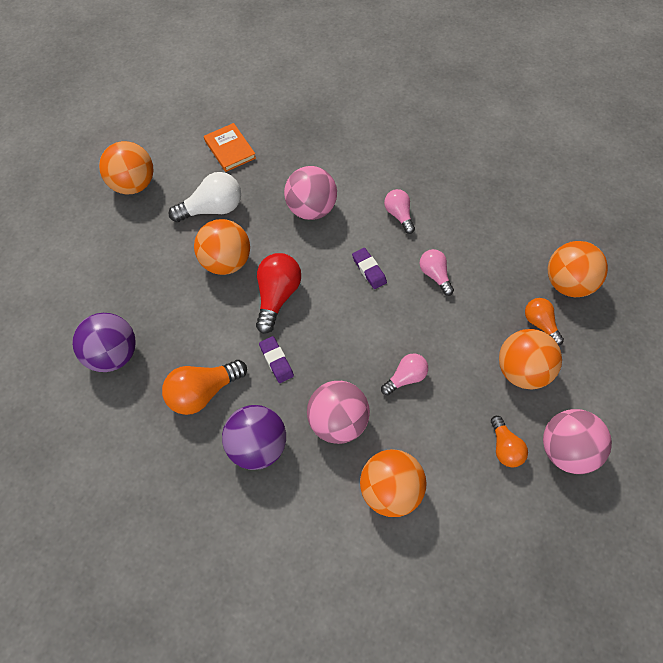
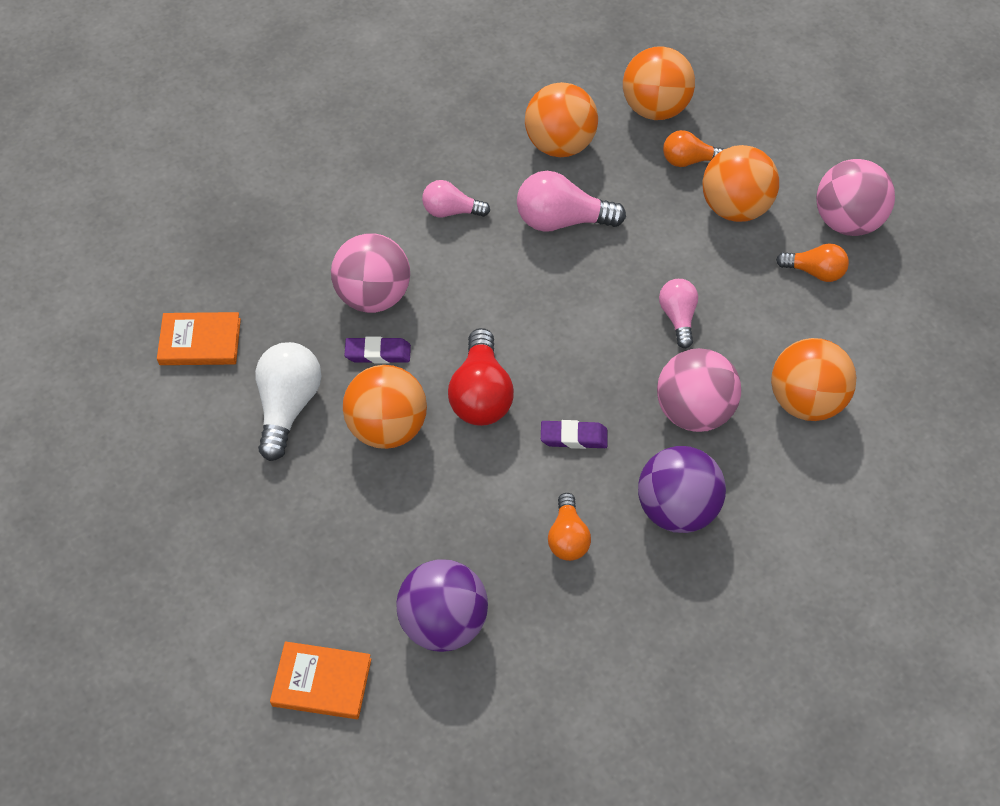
camera: 60 degrees left, 5 degrees down
(49, 314) = (321, 682): none -> orange book
(133, 184) = (168, 486): orange ball -> orange ball (560, 145)
(203, 392) = (567, 537): orange light bulb -> orange light bulb, size x0.62
(277, 296) = (481, 394): red light bulb -> red light bulb turned 135 degrees counterclockwise
(369, 270) = (509, 280): purple eraser -> purple eraser (378, 353)
(435, 275) = (562, 220): pink light bulb -> pink light bulb, size x1.60

